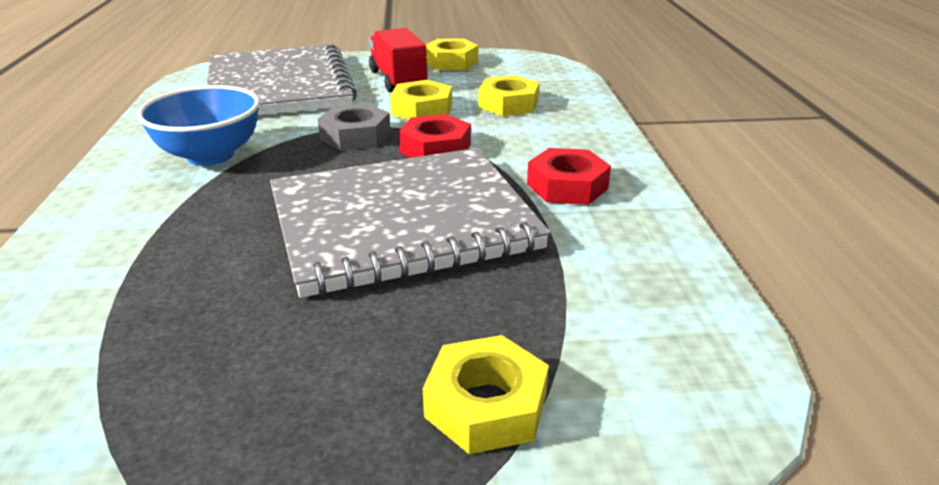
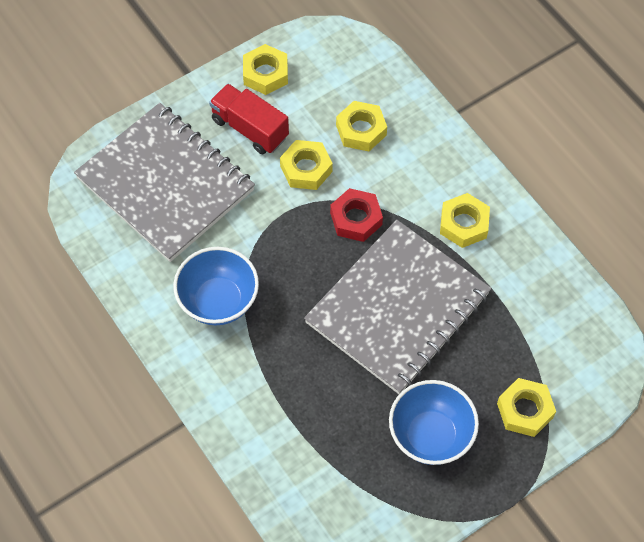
camera: 30 degrees left, 30 degrees up
(287, 367) = (430, 436): none -> blue bowl
(355, 136) = (291, 229): grey nut -> none
(567, 186) = (464, 224): red nut -> yellow nut

